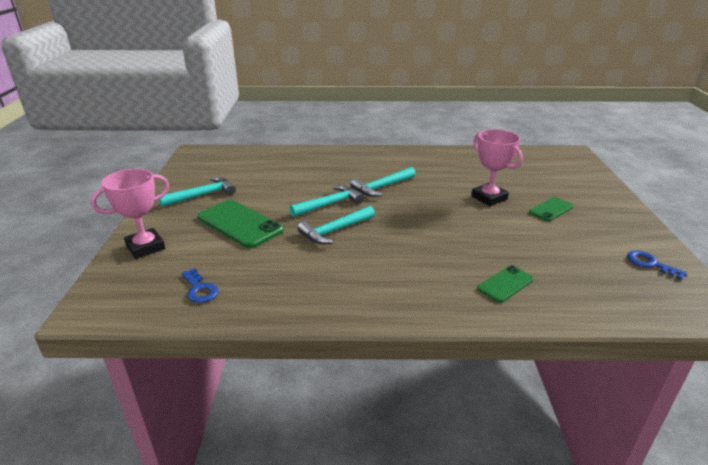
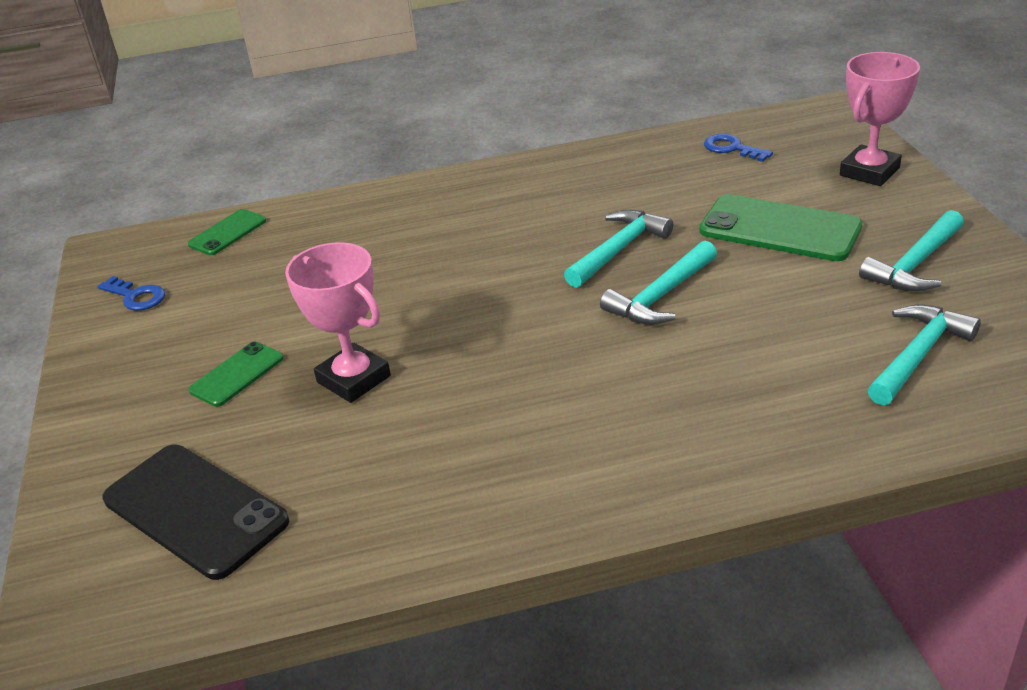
camera: 170 degrees right, 5 degrees up
(382, 187) = (581, 360): turquoise hammer -> turquoise hammer (918, 355)
(505, 284) = (356, 228): green phone -> green phone (227, 233)
(544, 170) = (195, 510): none -> black phone

